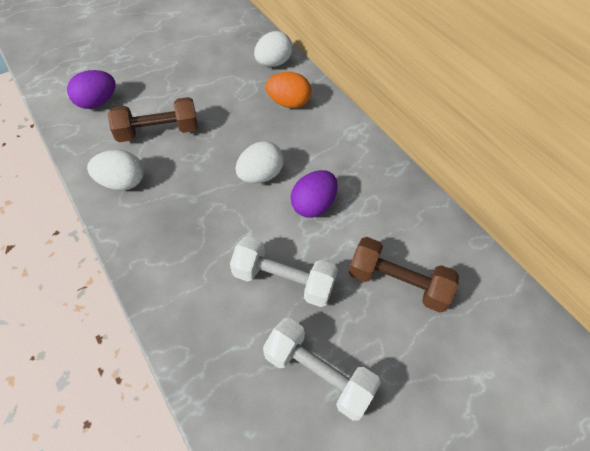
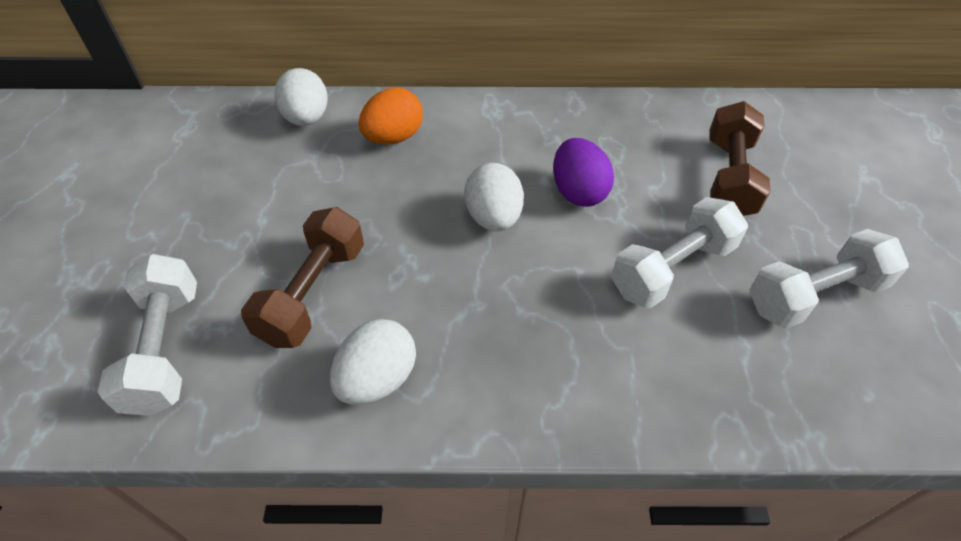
camera: 55 degrees left, 5 degrees down
(97, 102) = (165, 349): purple egg -> white dumbbell
(397, 283) = (729, 177): brown dumbbell -> brown dumbbell turned 45 degrees counterclockwise

